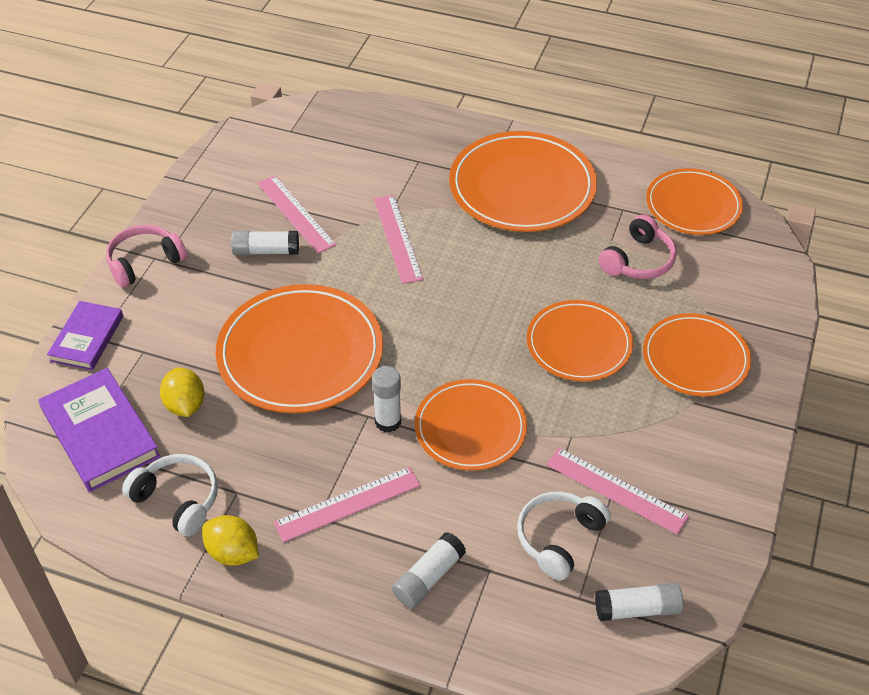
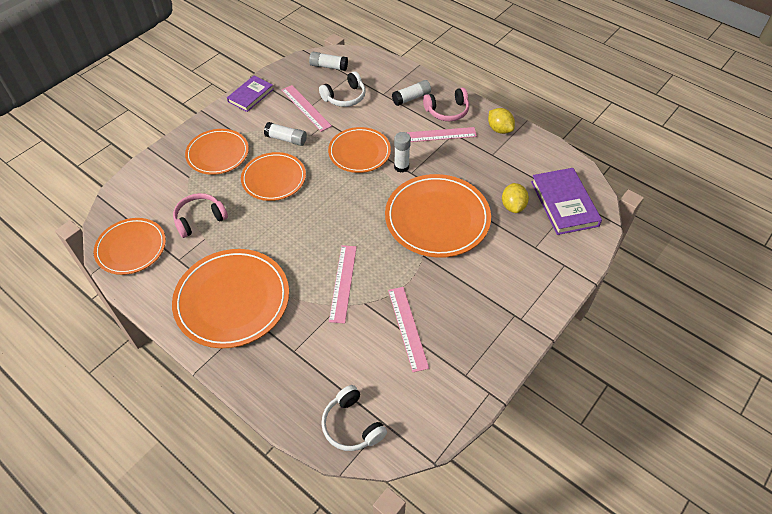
camera: 160 degrees left, 5 degrees up
(87, 338) = (571, 267): purple book -> purple book (251, 95)
(144, 262) = (528, 317): pink headphones -> pink headphones (447, 111)
(178, 499) = (523, 159): white headphones -> white headphones (352, 425)
(266, 251) = (438, 300): white glue stick -> white glue stick (286, 139)

